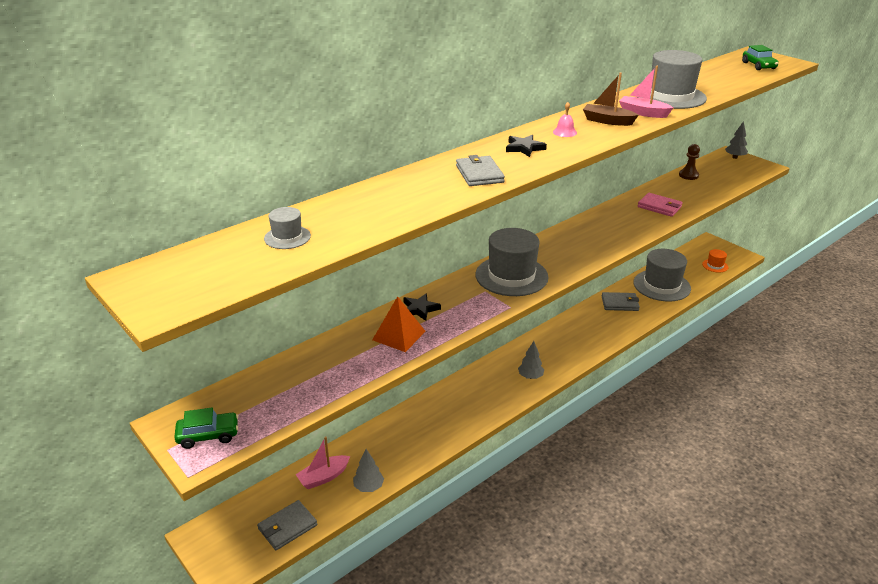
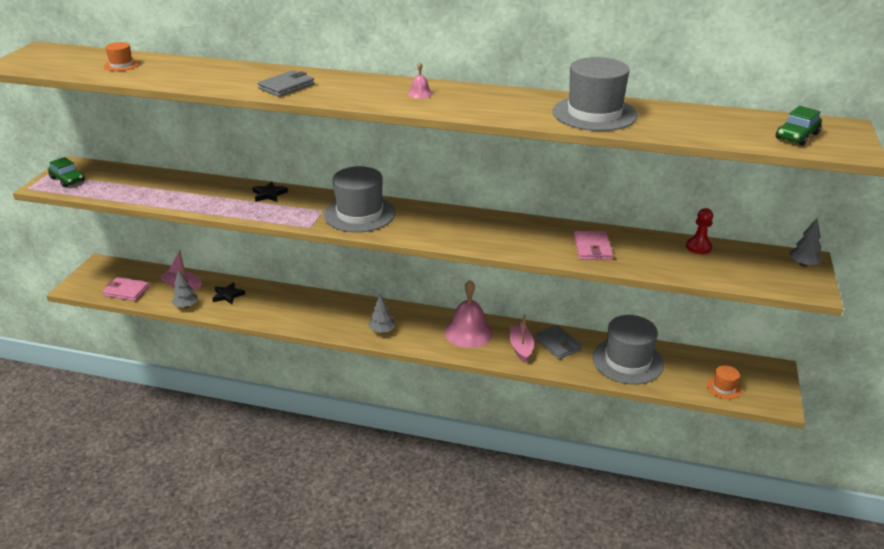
camera: 55 degrees right, 0 degrees up
(287, 237) = (121, 65): grey hat -> orange hat
(287, 527) = (126, 291): grey wallet -> pink wallet
(399, 335) = (226, 198): orange pyramid -> none
(524, 148) = (361, 88): black star -> black star (228, 295)
(571, 335) = (468, 332): none -> pink bell
(607, 121) = (475, 102): brown boat -> none
(643, 113) = (522, 111): pink boat -> pink boat (521, 348)
(688, 175) = (698, 247): brown pawn -> red pawn

